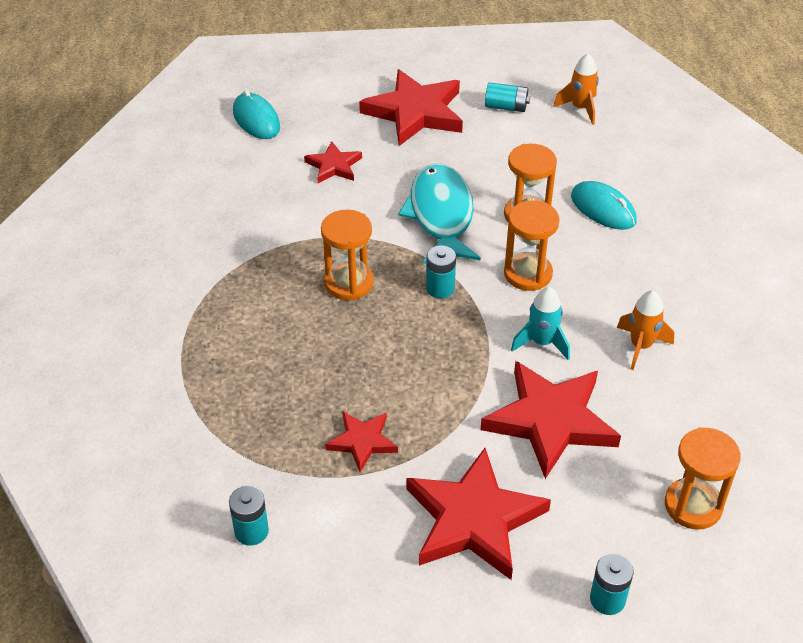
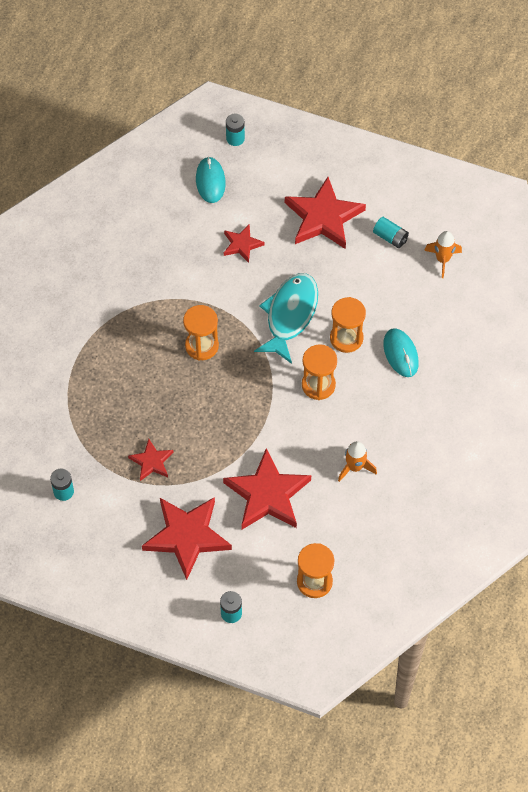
camera: 25 degrees right, 15 degrees up
(440, 288) = (256, 373): turquoise battery -> turquoise battery (235, 138)
(542, 343) = (295, 439): turquoise rocket -> none

